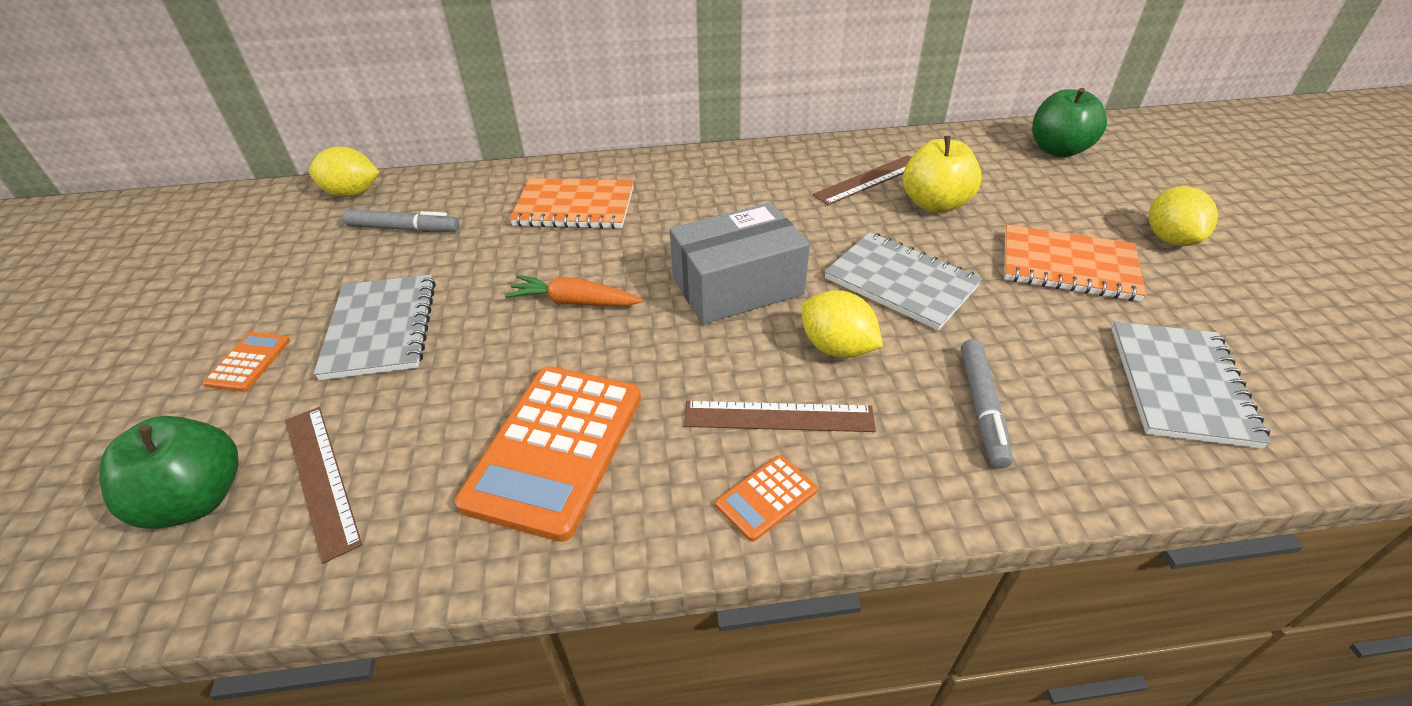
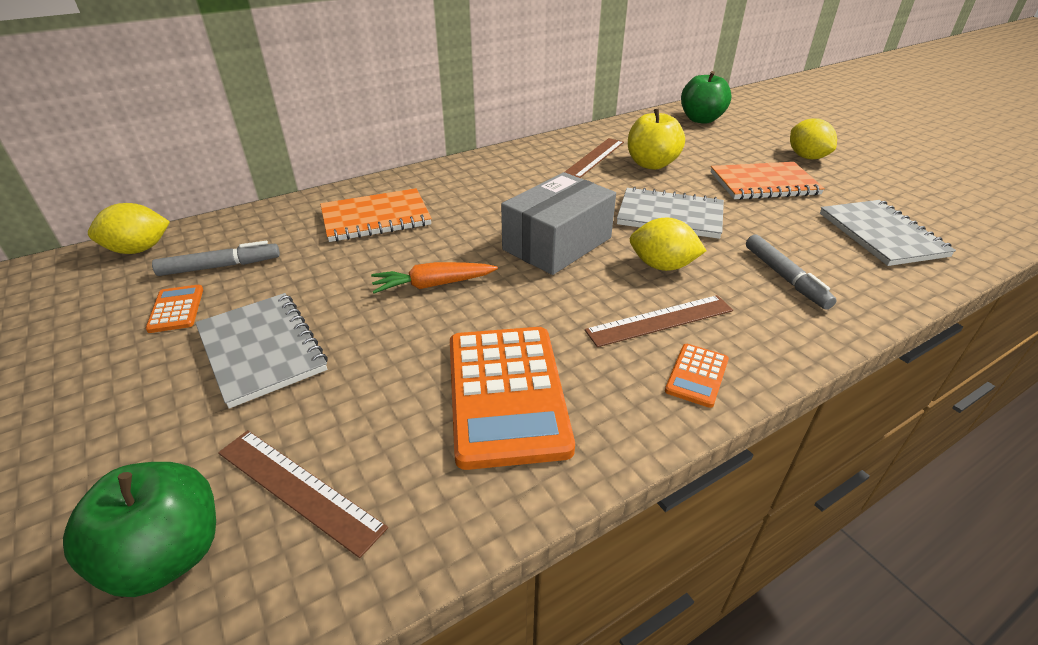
camera: 25 degrees left, 5 degrees down
(249, 362) = (132, 416): orange calculator -> orange calculator (176, 309)

